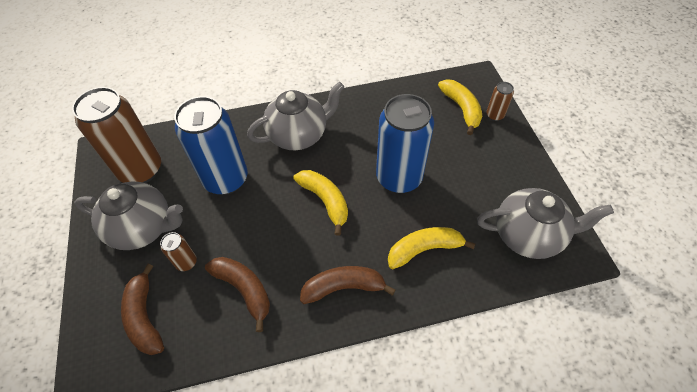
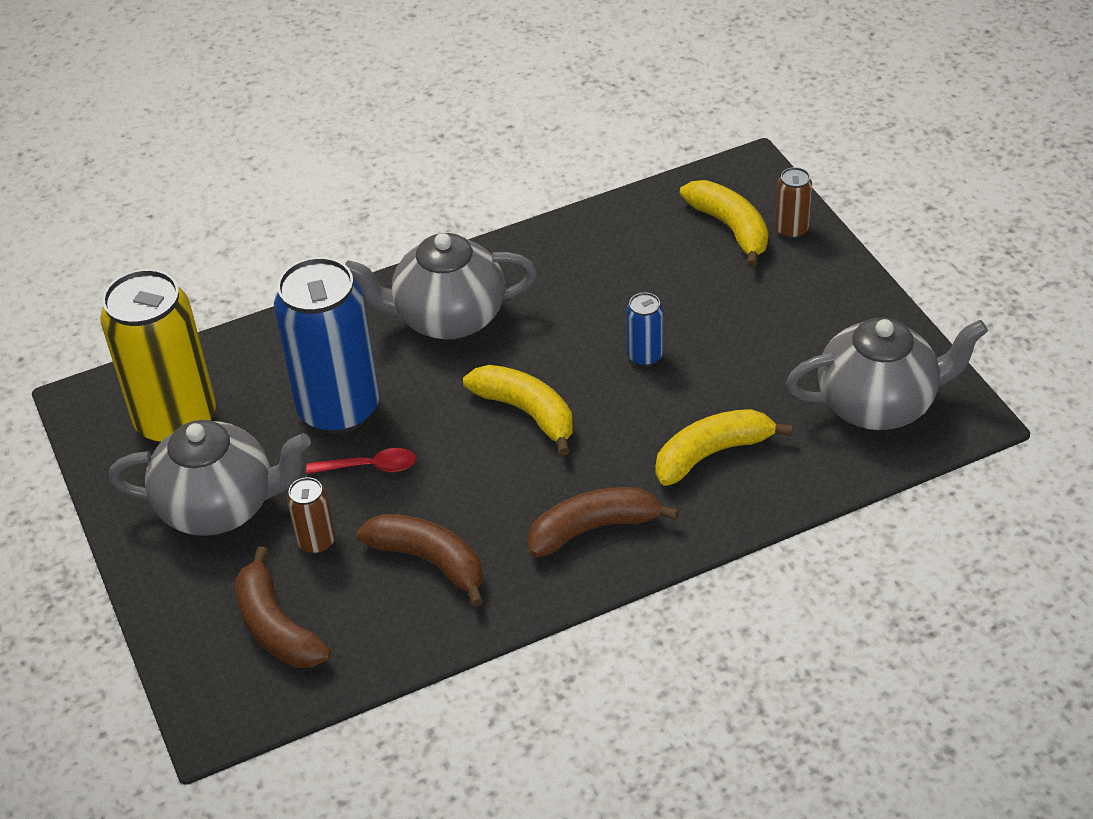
camera: 10 degrees left, 10 degrees down
(141, 170) = (176, 420): brown can -> yellow can
(230, 219) = (369, 467): none -> red spoon
(299, 135) = (447, 318): grey teapot -> grey teapot turned 150 degrees counterclockwise
(399, 178) = (645, 356): blue can -> blue can, size x0.43

